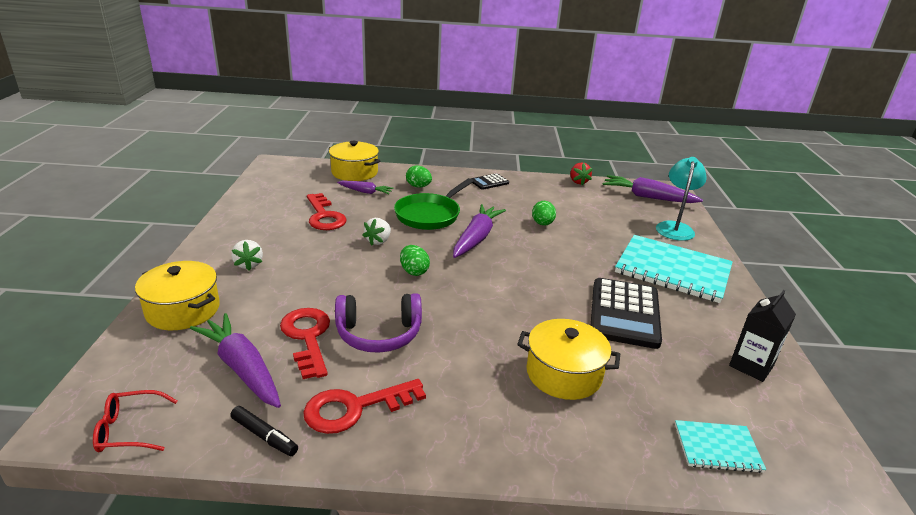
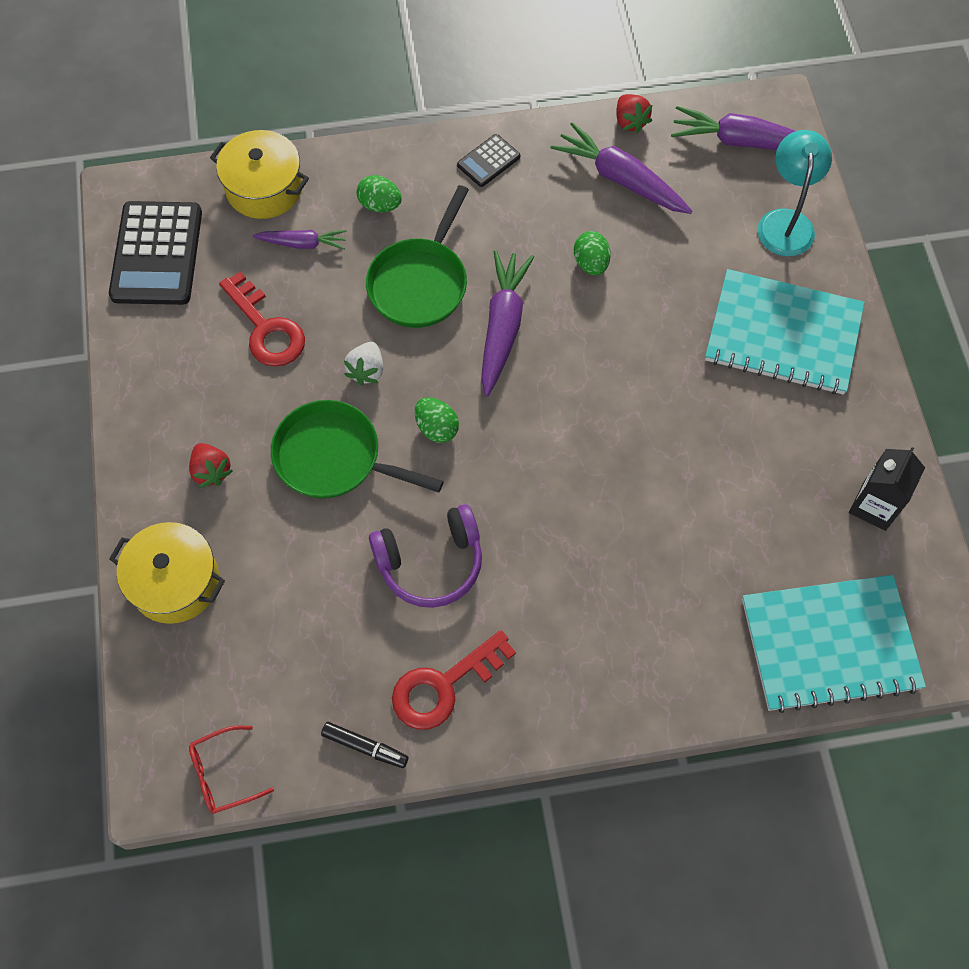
camera: 10 degrees left, 35 degrees up
(242, 368) = (296, 659): purple carrot -> purple carrot (620, 179)
(248, 264) = (211, 471): white strawberry -> red strawberry
(307, 337) = (348, 591): red key -> none
(336, 272) = (334, 458): none -> green pan
(563, 374) = (660, 575): yellow pot -> none
(624, 313) = (723, 446): black calculator -> black calculator (157, 254)
(717, 448) = (829, 644): turquoise notebook -> turquoise notebook, size x2.02

